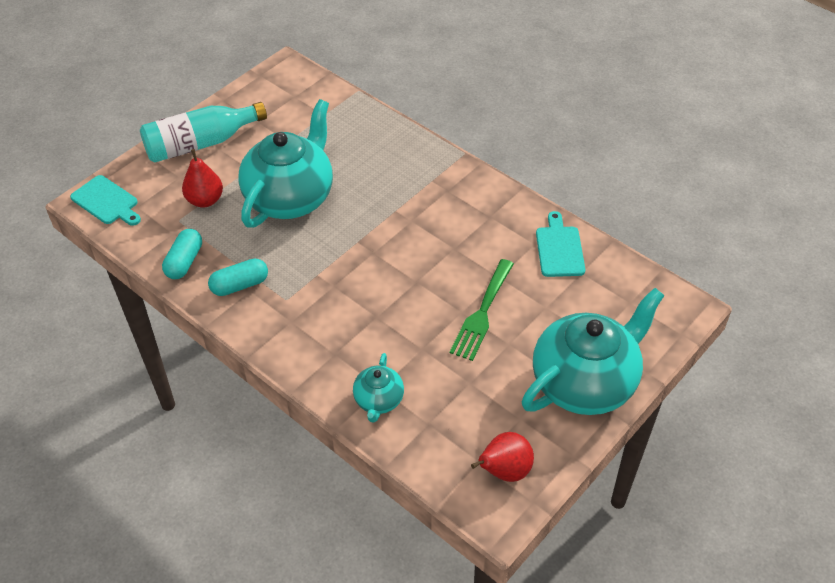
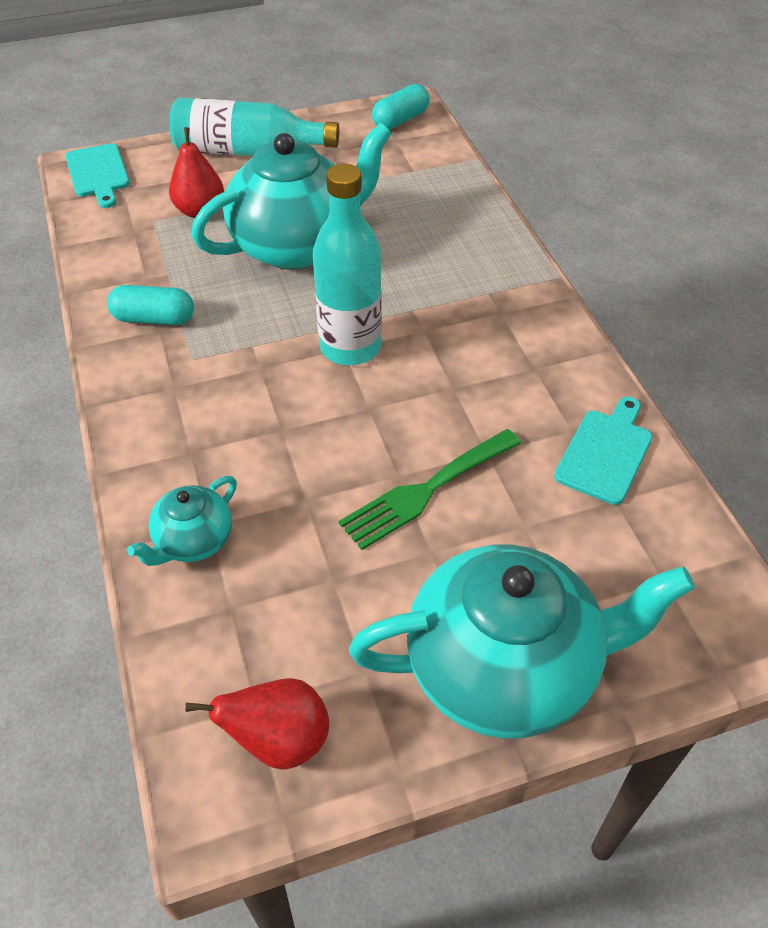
camera: 30 degrees right, 0 degrees up
(184, 262) = (118, 267): turquoise capsule -> turquoise capsule (400, 120)
(376, 250) = (350, 347): none -> turquoise bottle

